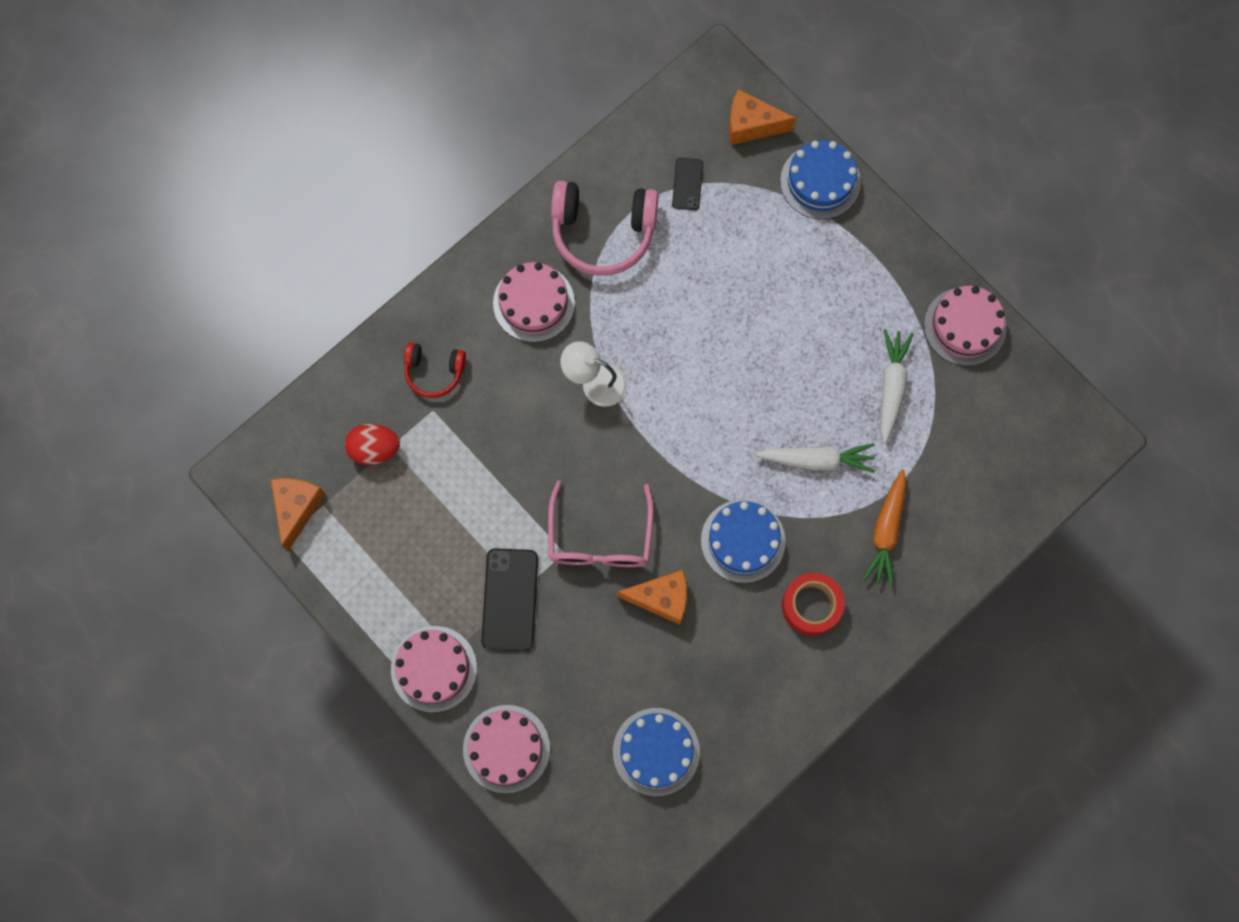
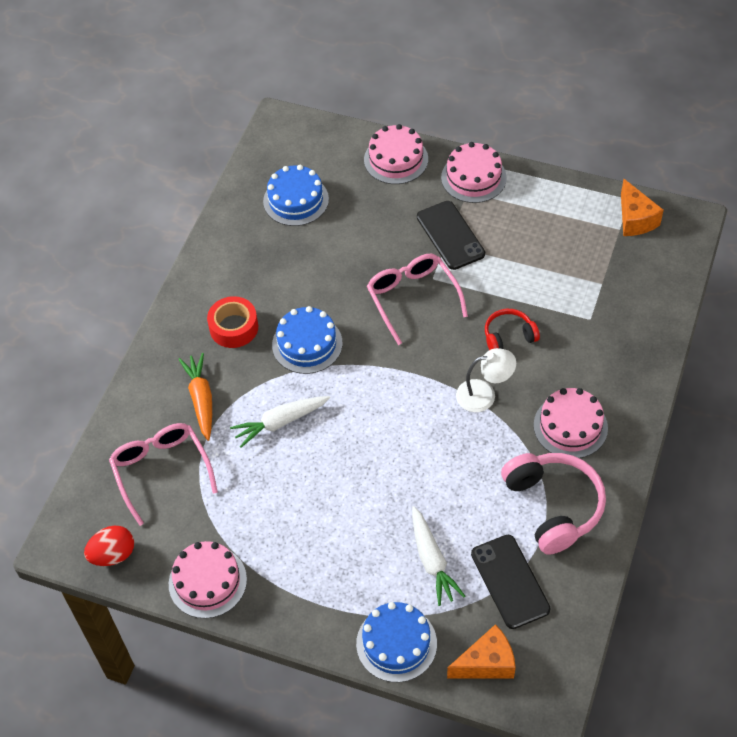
camera: 155 degrees right, 20 degrees down
(374, 449) = (611, 277): red egg -> red egg (113, 554)
(434, 372) = (608, 344): red headphones -> red headphones (509, 336)
(603, 232) = (553, 506): pink headphones -> pink headphones turned 90 degrees clockwise
(661, 598) = (345, 283): orange cheese -> none
(687, 184) = (510, 581): black phone -> black phone, size x1.78
(891, 387) = (247, 503): white carrot -> white carrot (432, 560)
(962, 468) = (161, 471): none -> pink glasses

